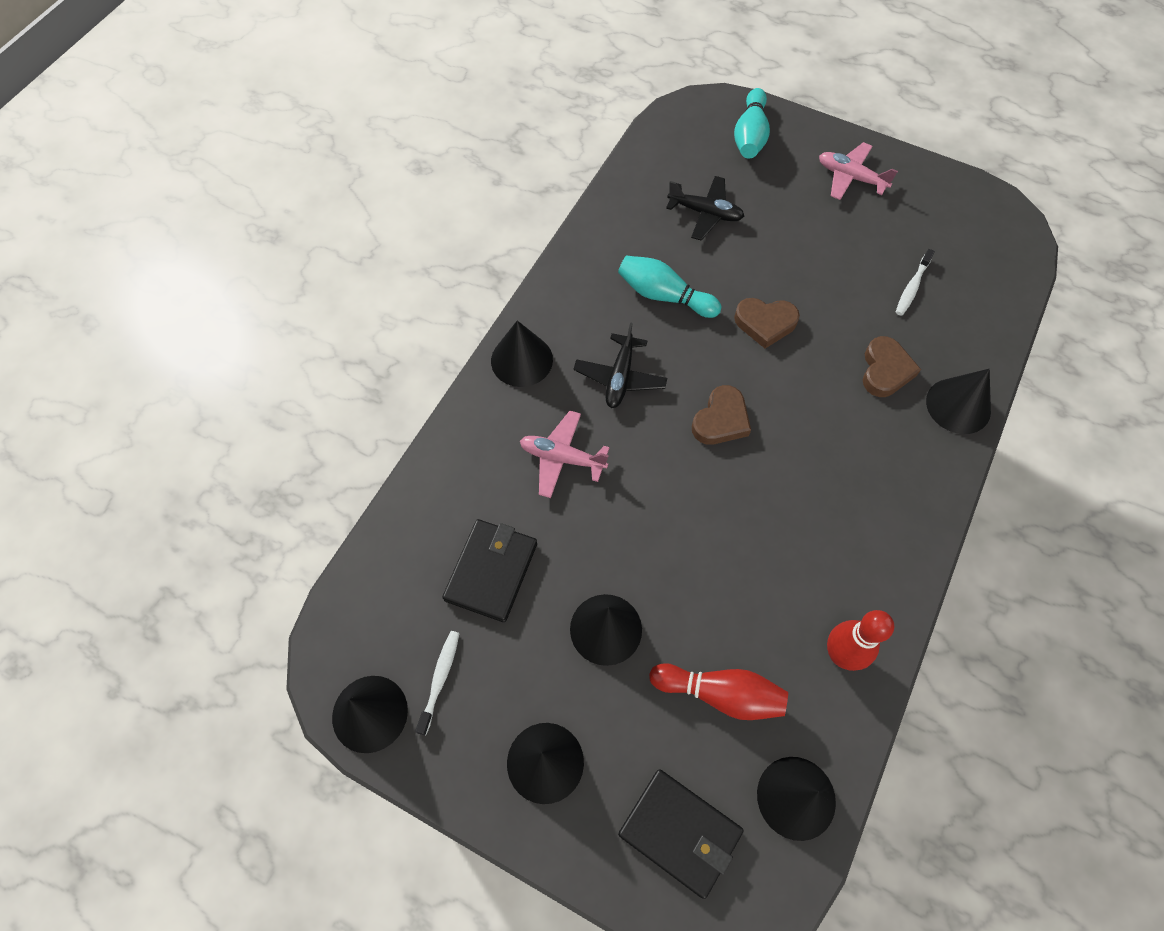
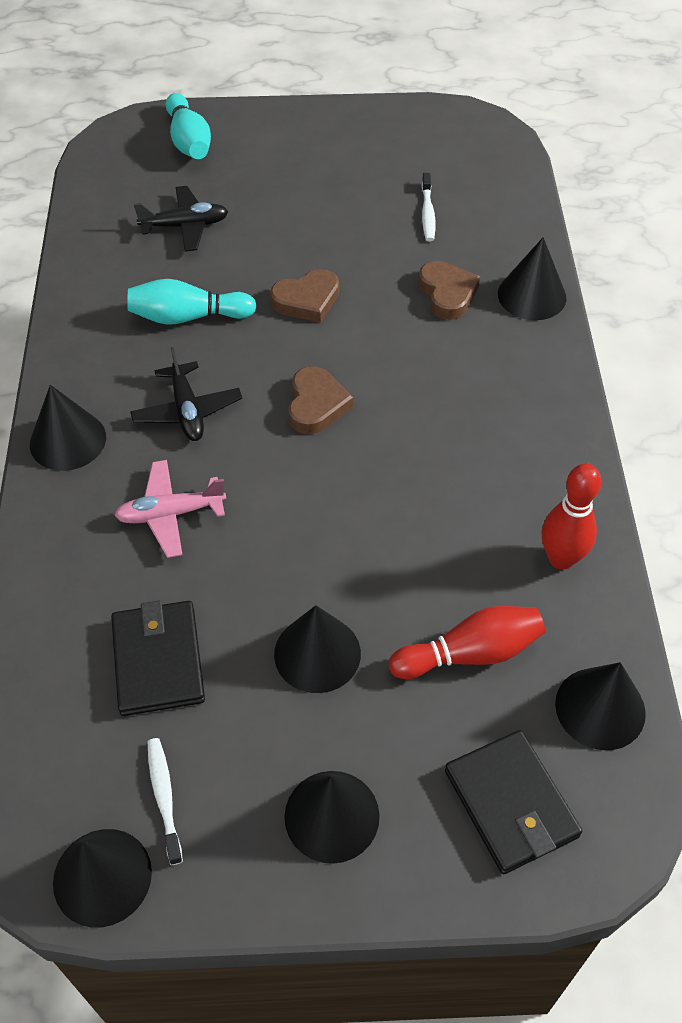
camera: 30 degrees left, 10 degrees down
(680, 833) = (510, 804): black wallet -> black wallet turned 60 degrees clockwise
(850, 177) = (311, 142): pink plane -> none

